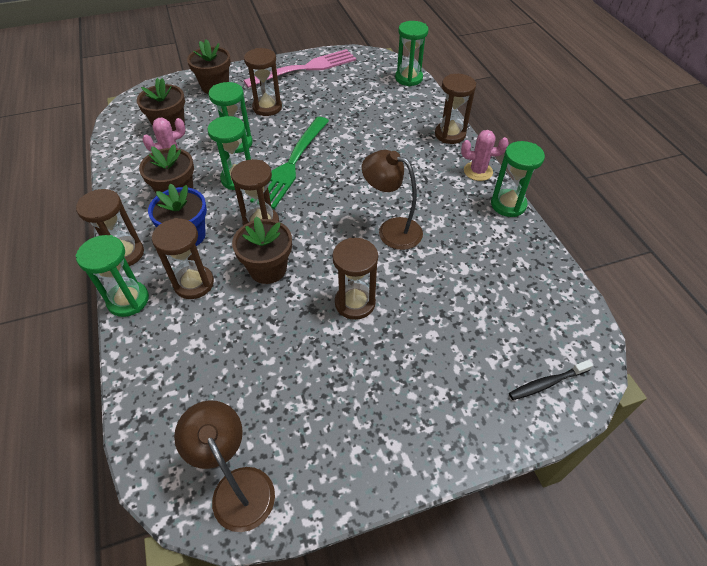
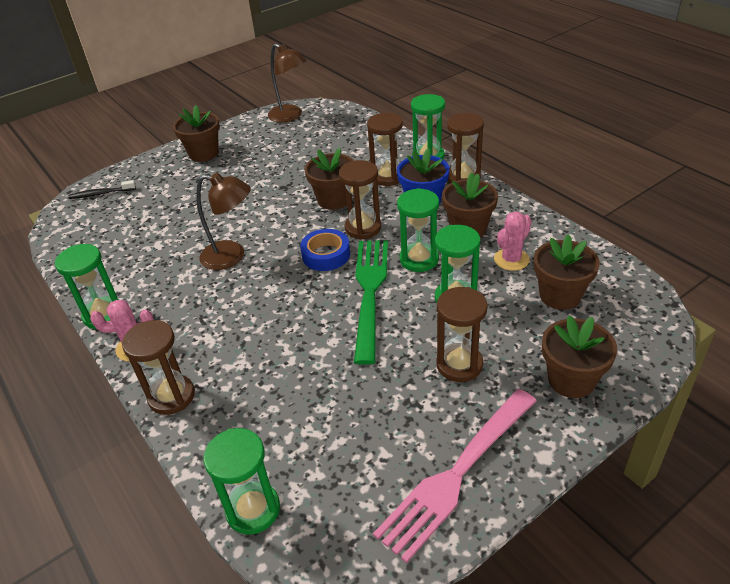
camera: 165 degrees right, 10 degrees down
(308, 205) = (326, 255): none -> blue tape
(355, 303) = (250, 198): brown hourglass -> none
(399, 427) = (204, 153): none -> brown flower pot
(547, 383) = (101, 194): black toothbrush -> black toothbrush turned 150 degrees counterclockwise

